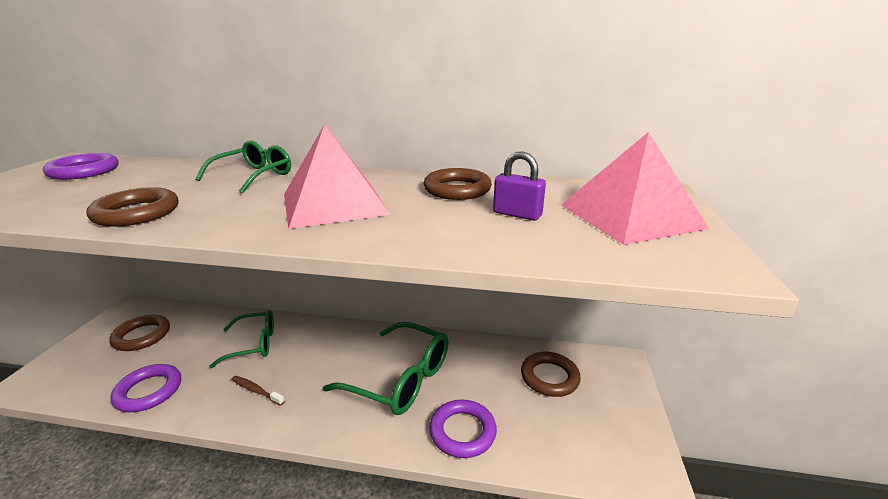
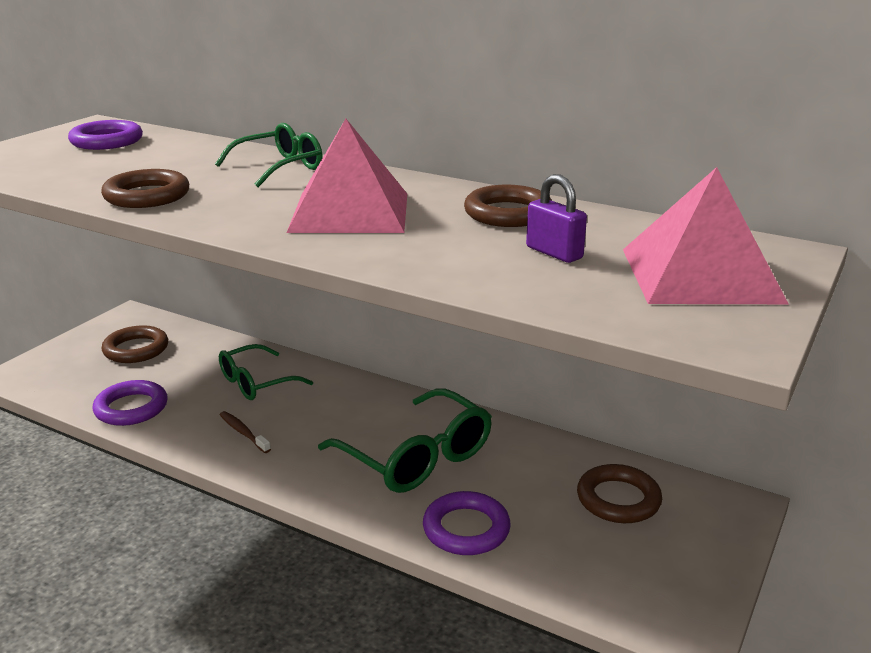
camera: 20 degrees right, 0 degrees up
(254, 344) = (256, 383): green glasses -> green glasses turned 135 degrees clockwise

